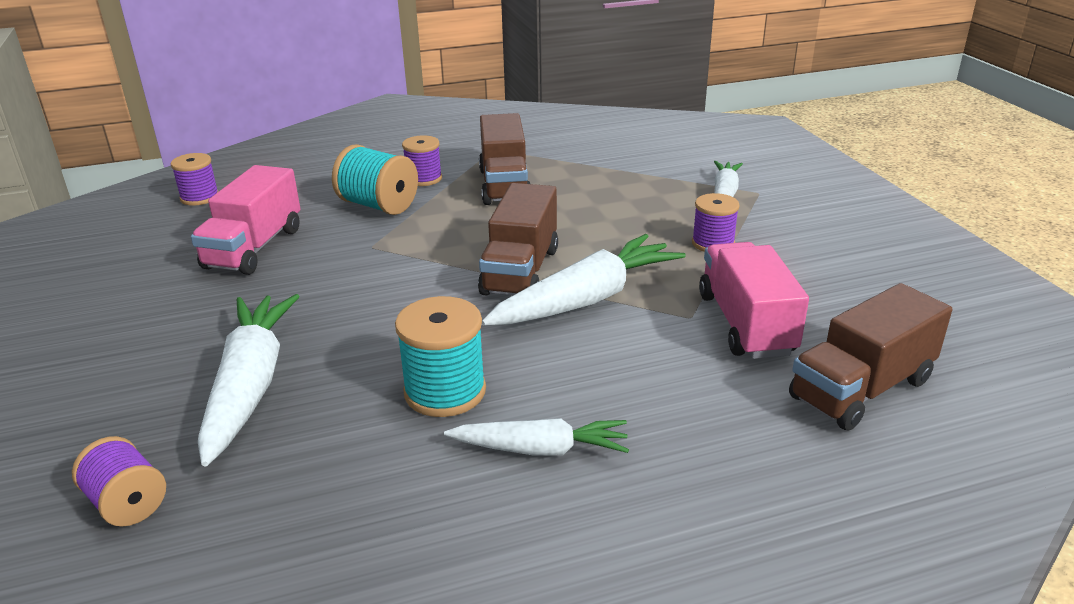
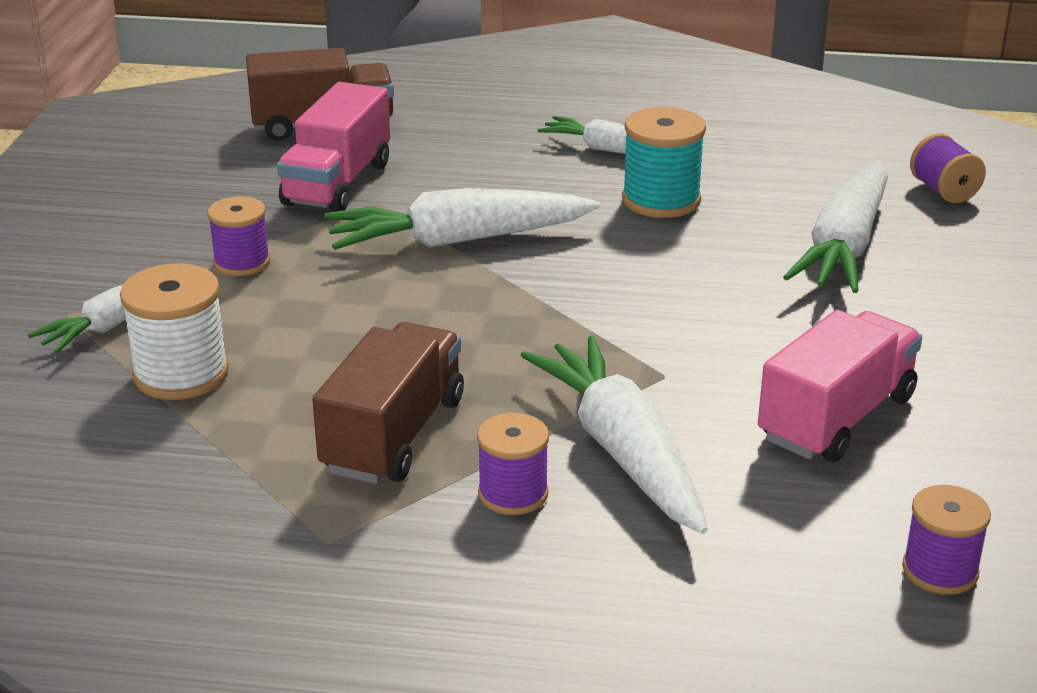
camera: 155 degrees left, 0 degrees up
(378, 205) = (622, 451): turquoise spool -> white carrot
(520, 271) = (498, 289): brown truck -> none
(648, 183) = (181, 374): none -> white spool

